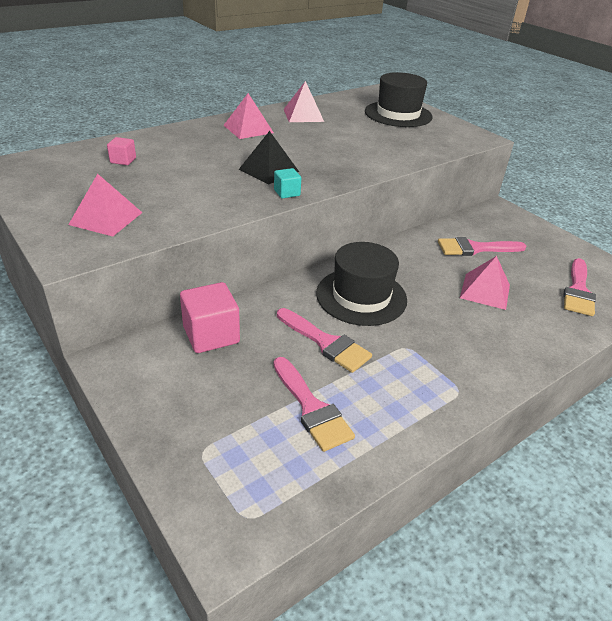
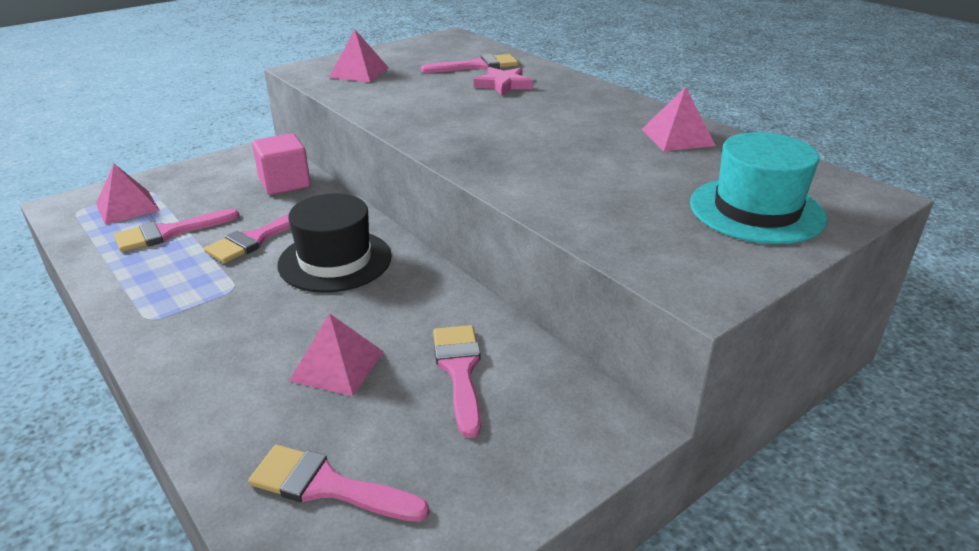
camera: 90 degrees right, 5 degrees down
(123, 160) = (476, 66): pink cube -> pink brush
(182, 154) = (503, 85): none -> pink star
(248, 129) = (597, 108): pink pyramid -> pink pyramid (127, 207)
(268, 170) = (475, 124): black pyramid -> none
(287, 193) = (418, 134): turquoise cube -> none
(398, 114) = (756, 210): black hat -> turquoise hat

